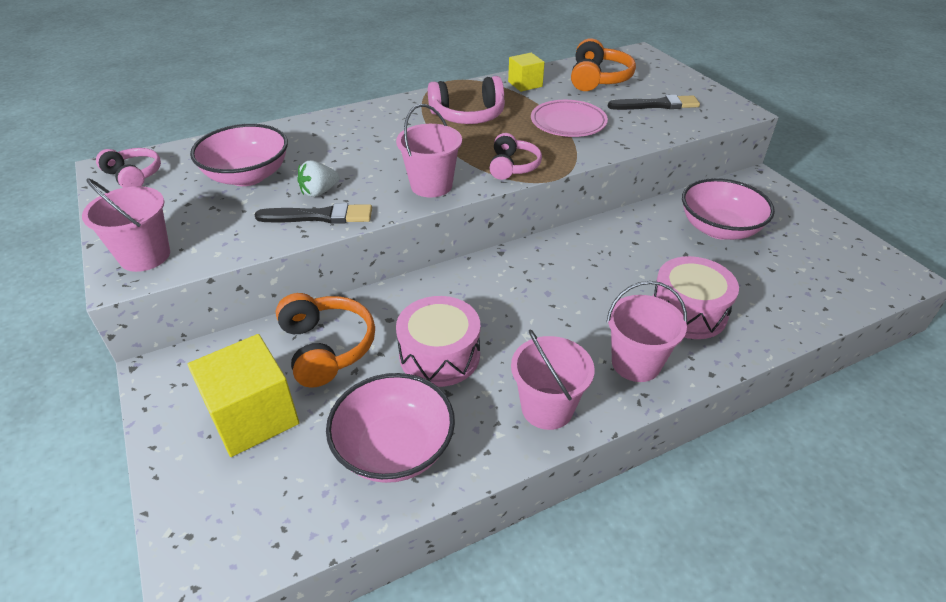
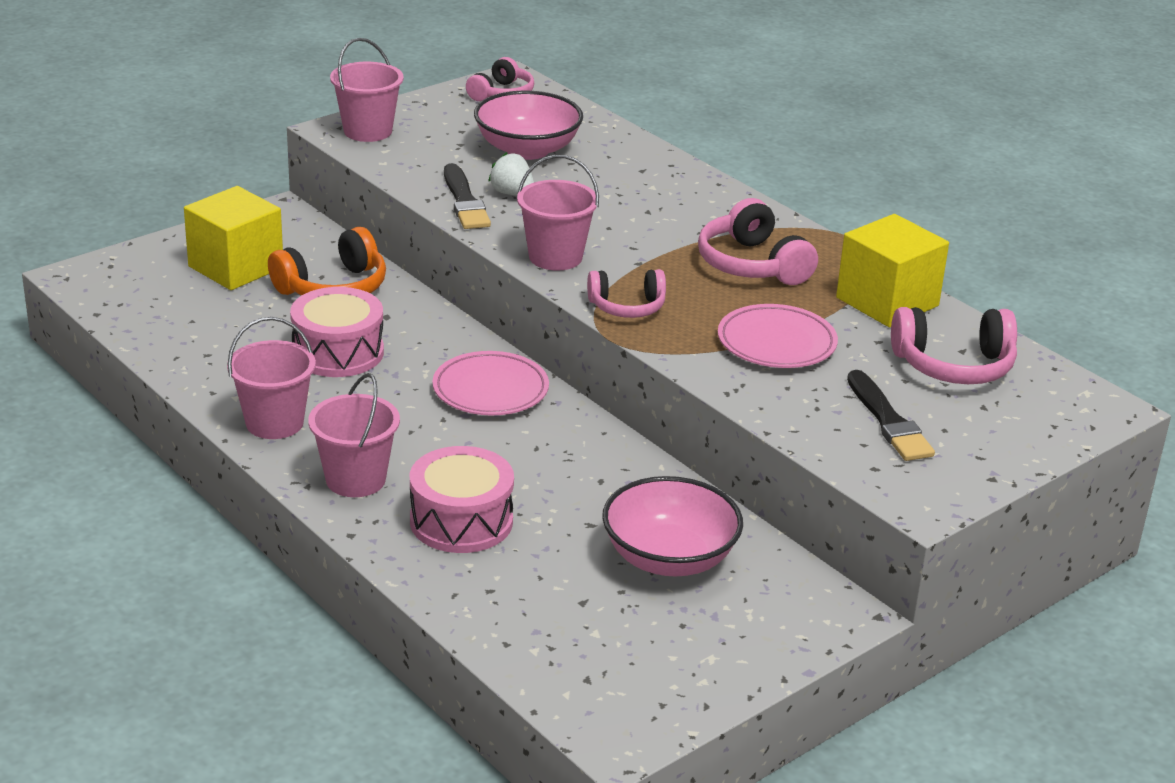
camera: 75 degrees right, 10 degrees down
(394, 448) = (209, 342): pink bowl -> none
(516, 276) = (490, 390): none -> pink plate
(525, 84) = (887, 302): yellow cube -> yellow cube, size x1.73
(598, 79) = (953, 365): orange headphones -> pink headphones

